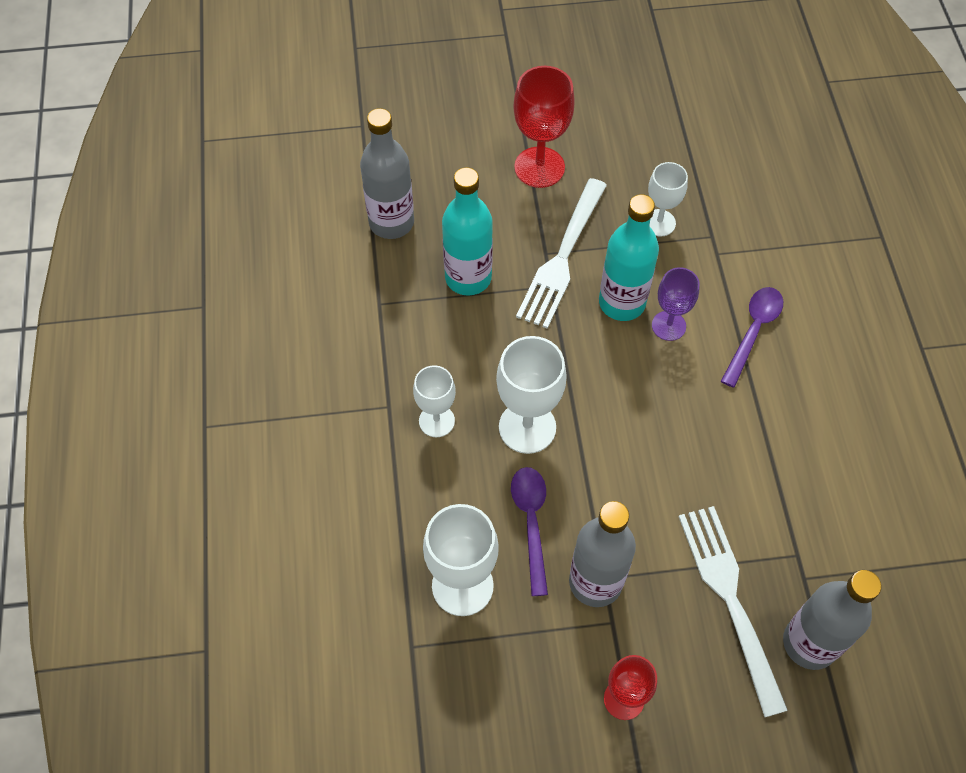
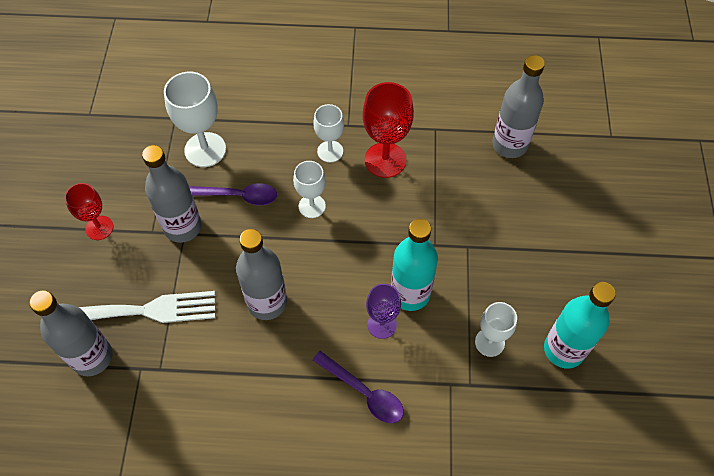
camera: 100 degrees right, 0 degrees up
(468, 278) = (450, 188): turquoise bottle -> turquoise bottle (564, 349)
(527, 427) = (312, 206): white goblet -> white goblet, size x0.63
(539, 167) = (559, 257): red goblet -> red goblet (385, 160)
(562, 256) = (462, 258): white fork -> none
(676, 452) = (267, 302): none -> grey bottle

